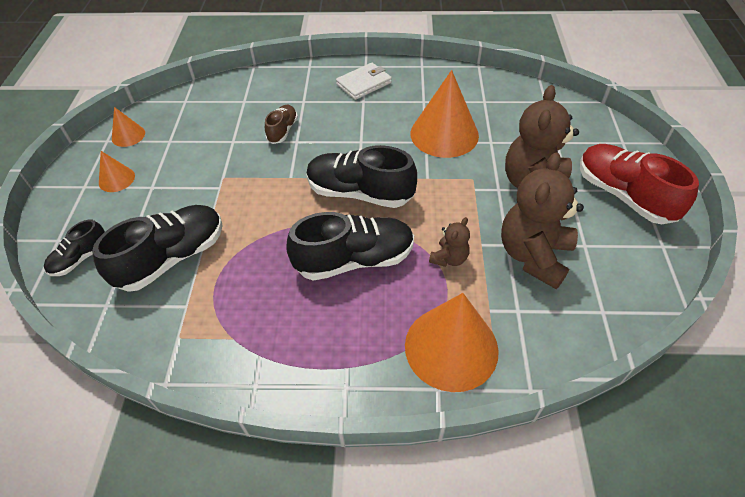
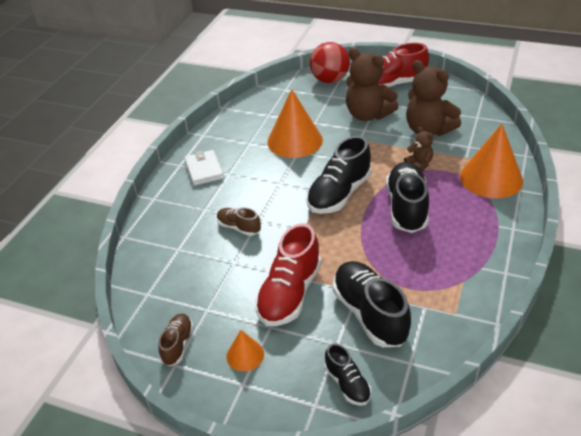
camera: 70 degrees left, 10 degrees down
(128, 135) = (177, 344): orange cone -> brown shoe
(195, 190) = (290, 293): none -> red shoe
(592, 133) = (330, 80): none -> red ball

